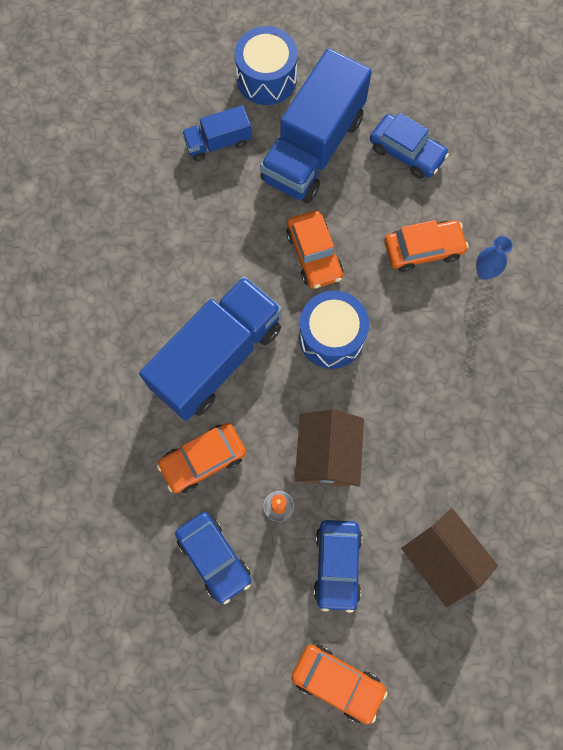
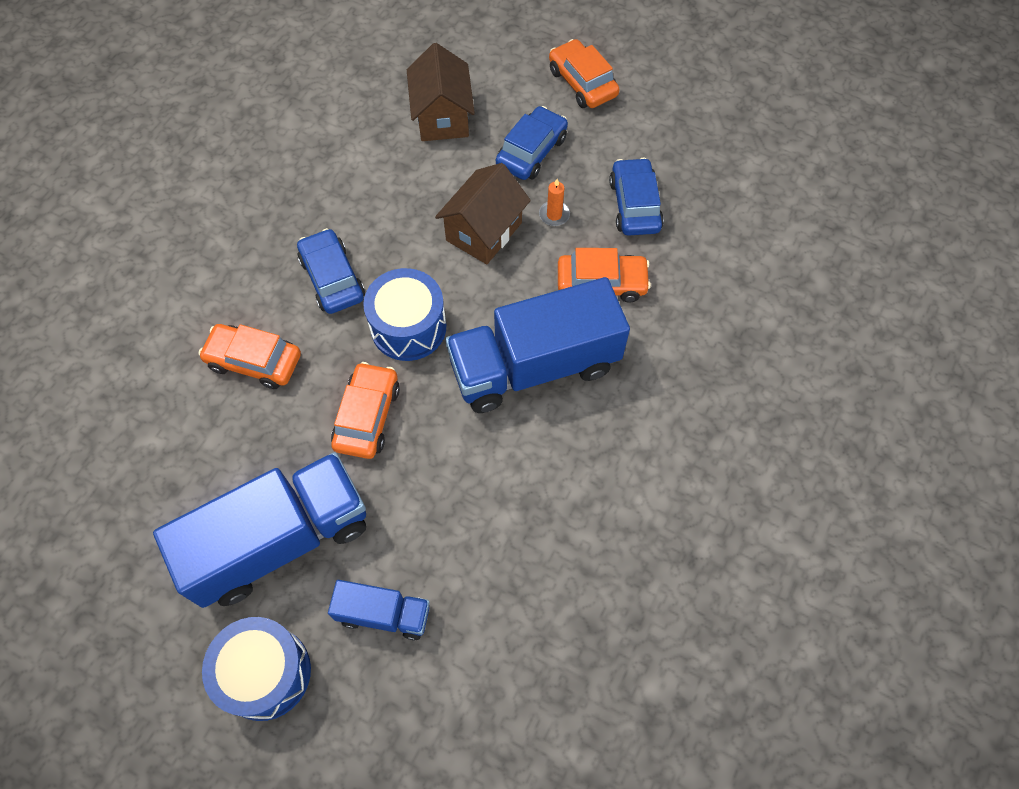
camera: 150 degrees left, 10 degrees down
(406, 152) = (182, 475): blue car -> blue car (332, 278)
(484, 272) = (215, 308): blue vase -> none

